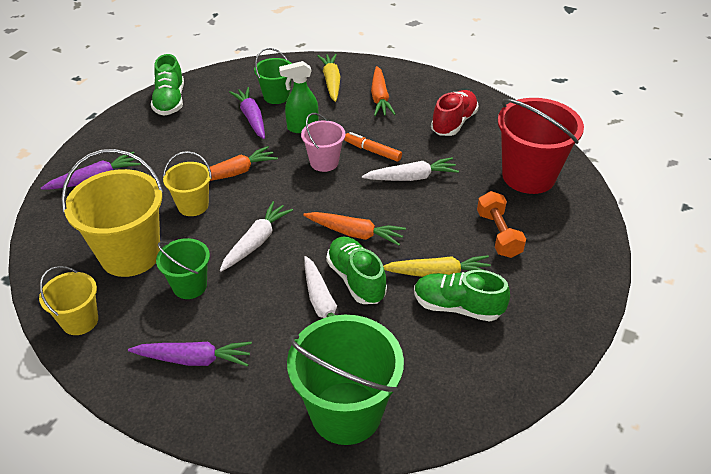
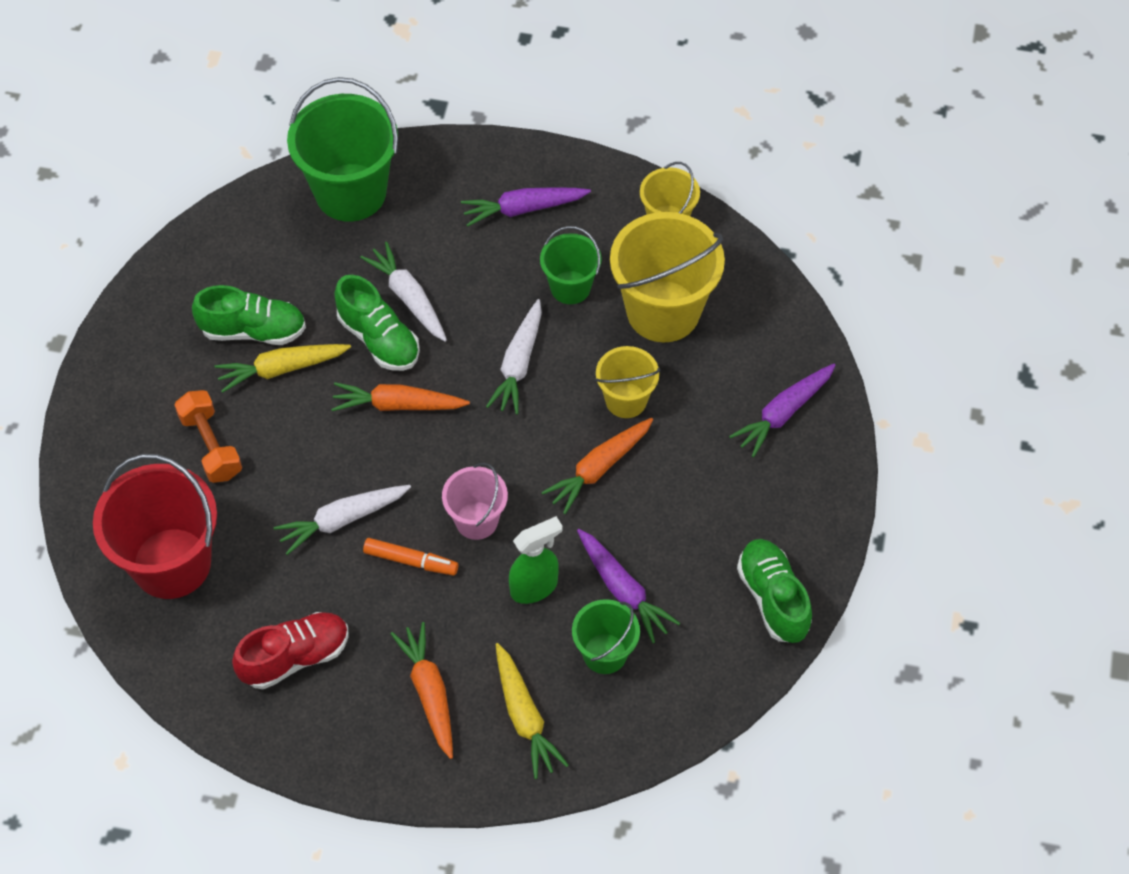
camera: 165 degrees right, 15 degrees up
(453, 123) = (295, 657): red shoe -> red shoe turned 135 degrees counterclockwise

